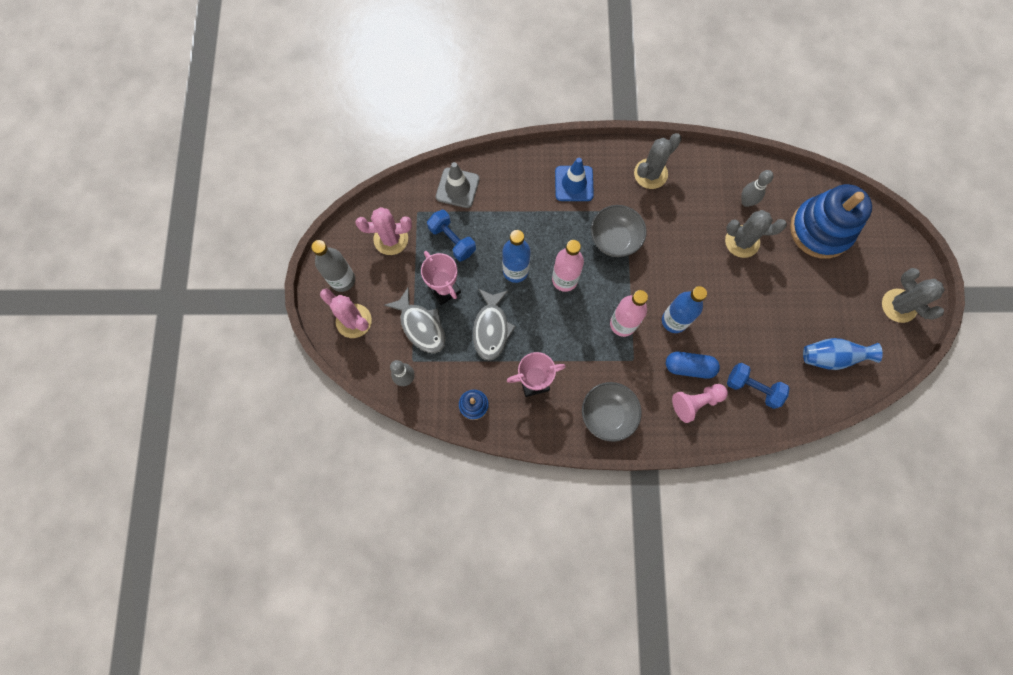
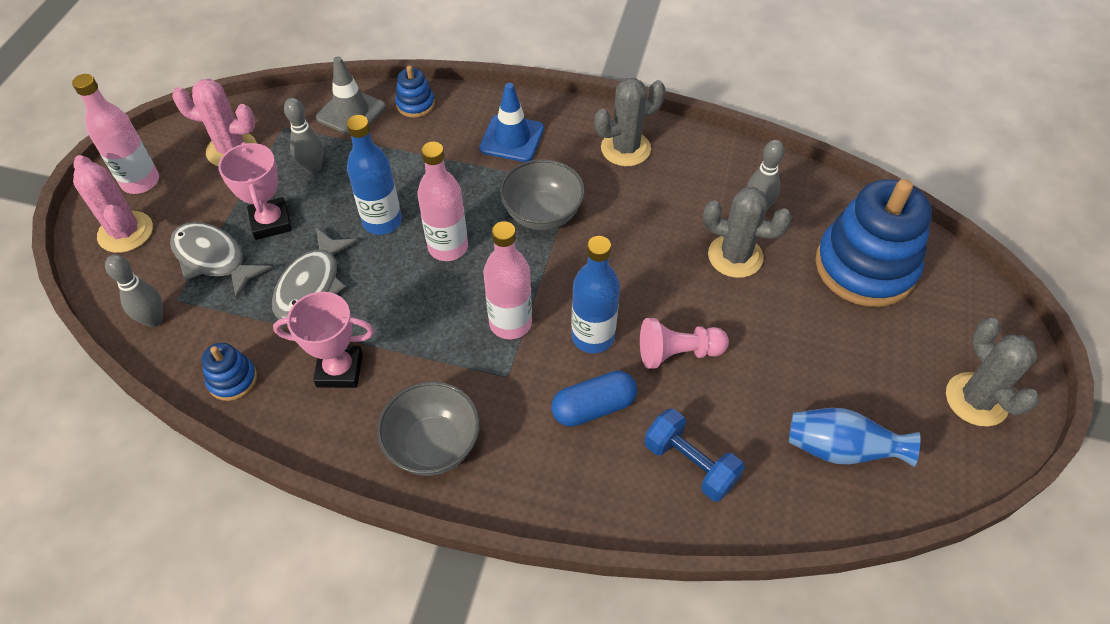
camera: 15 degrees right, 20 degrees down
(342, 280) = (140, 182): grey bottle -> pink bottle
(421, 326) = (213, 259): grey fish -> grey fish turned 150 degrees clockwise
(452, 240) = (313, 168): blue dumbbell -> grey bowling pin
(498, 170) = (415, 104): none -> blue stacking toy
(689, 367) = (593, 407): blue capsule -> blue capsule turned 45 degrees counterclockwise
(696, 402) = (586, 462): pink pawn -> pink pawn (677, 353)

